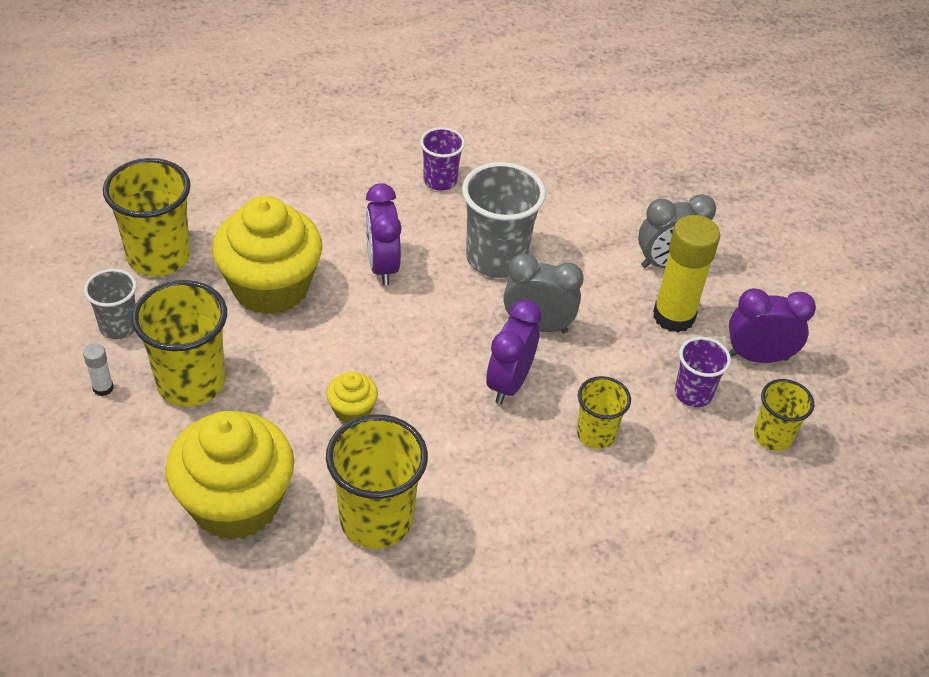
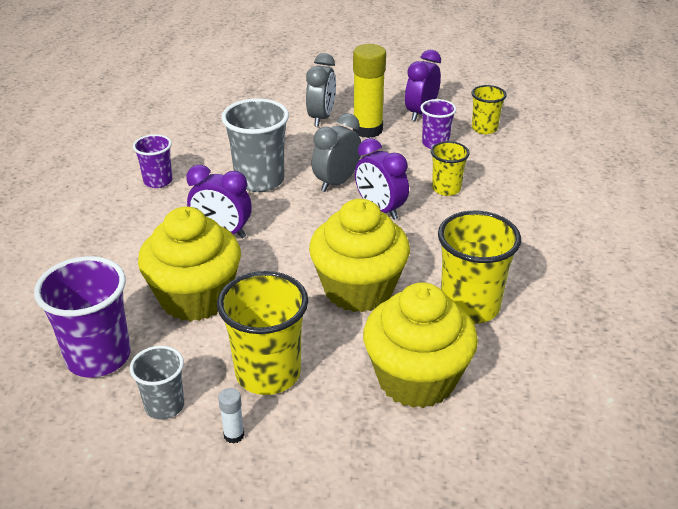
camera: 60 degrees left, 10 degrees down
(159, 257) = (98, 357): yellow cup -> purple cup
(352, 410) = (358, 289): yellow cupcake -> yellow cupcake, size x2.26

